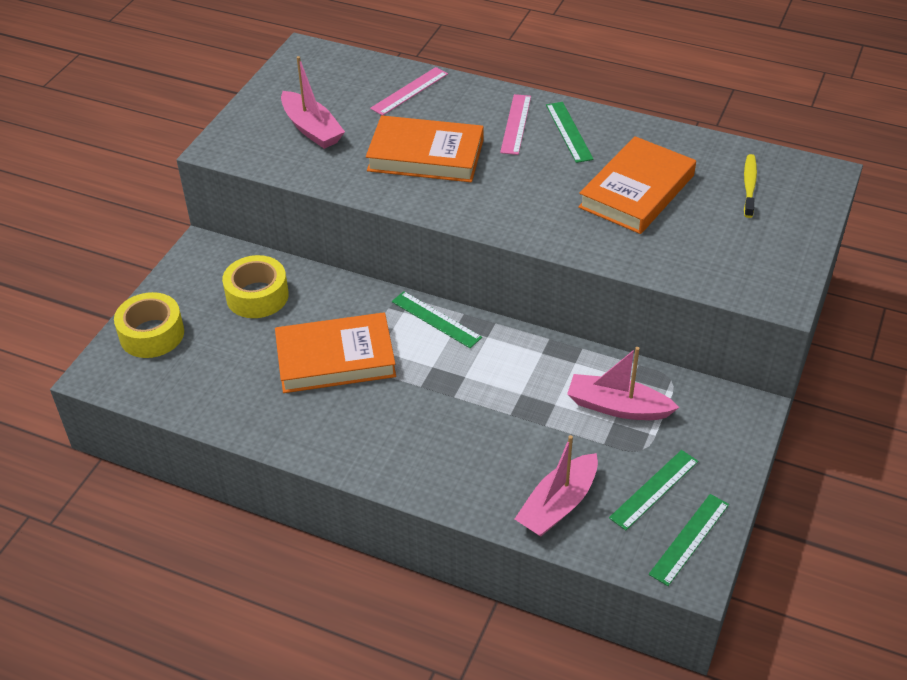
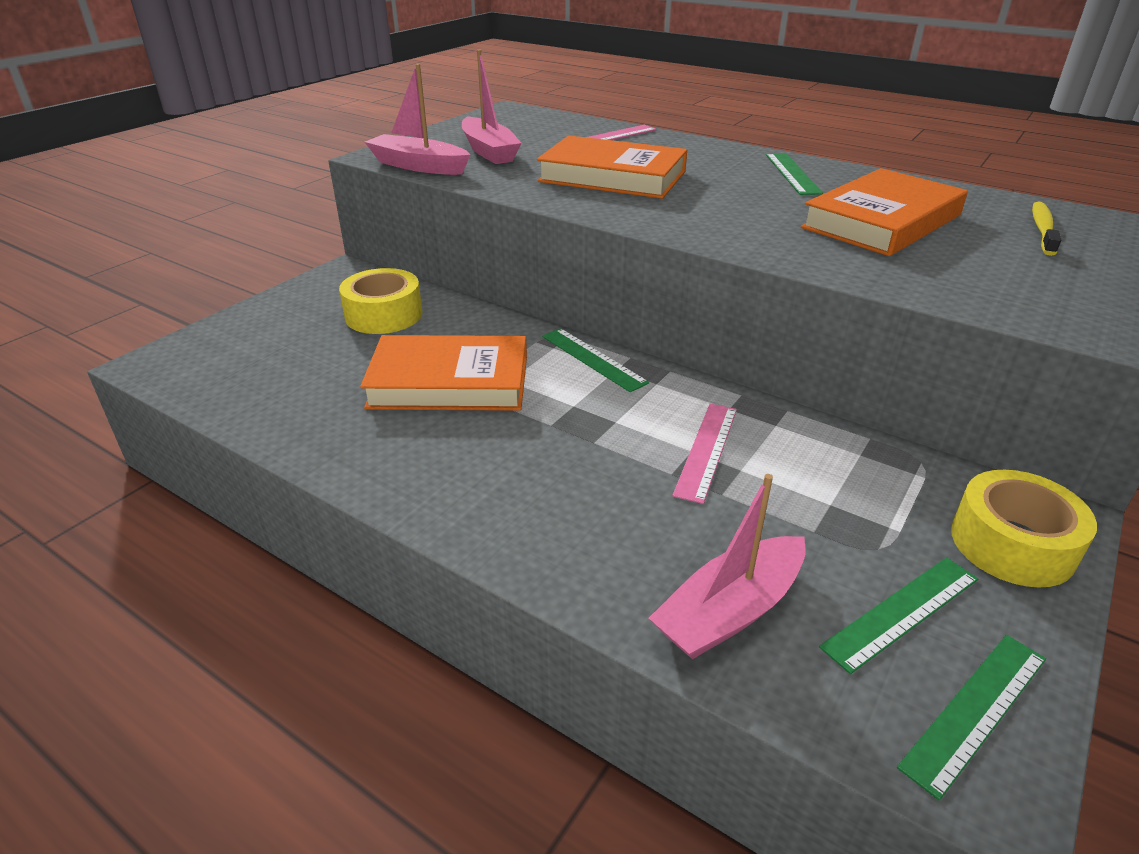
camera: 10 degrees right, 10 degrees down
(152, 334) = (241, 335): yellow tape -> yellow tape (1012, 544)
(516, 124) = (727, 164): pink ruler -> pink ruler (707, 450)
(617, 407) = (838, 485): pink boat -> pink boat (418, 166)

